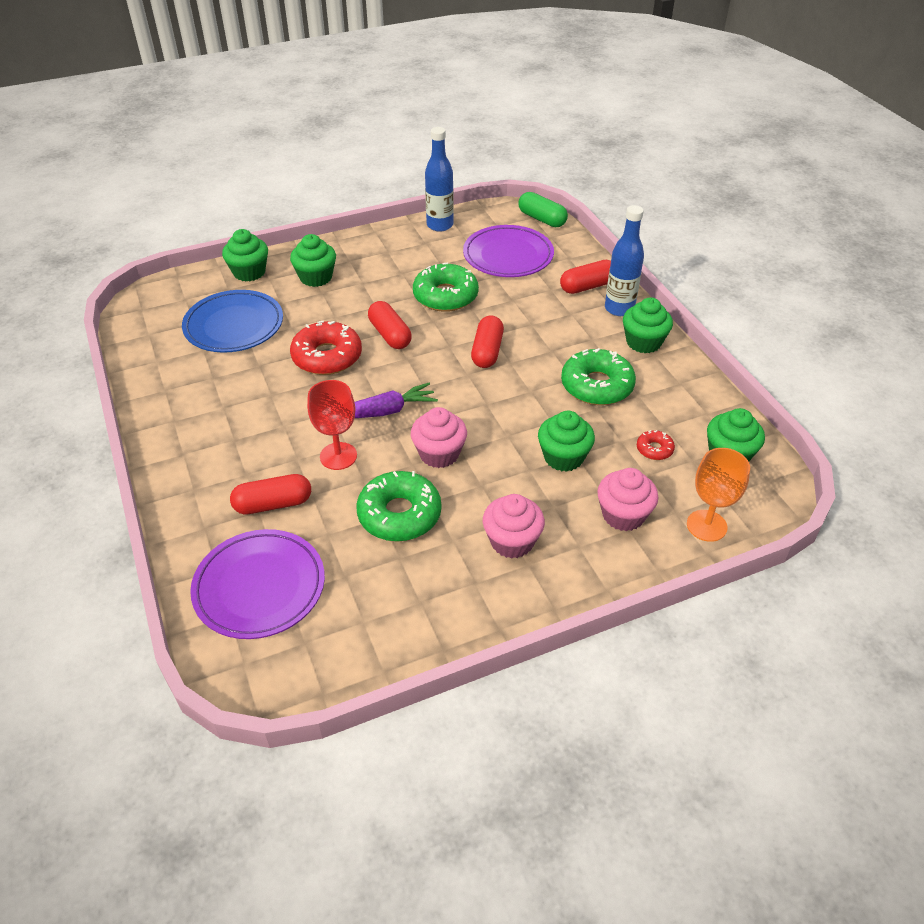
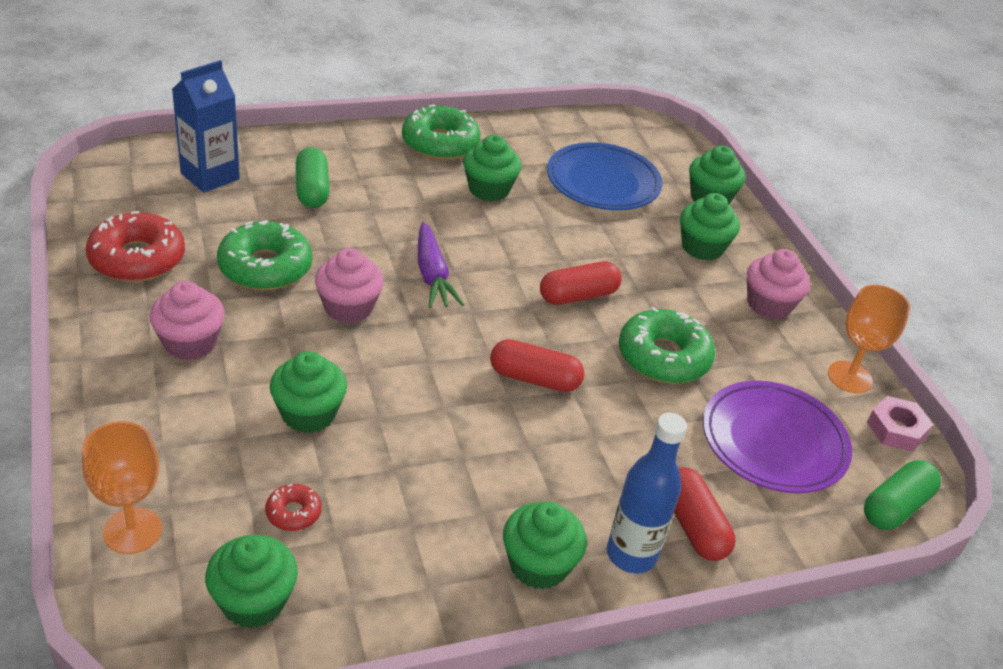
camera: 90 degrees right, 5 degrees down
(254, 389) = (489, 189): none -> green cupcake
(259, 587) = (210, 176): purple plate -> blue carton
(273, 504) = (312, 190): red capsule -> green capsule
(327, 357) = (539, 242): red donut -> red donut (137, 259)
(338, 456) = (367, 235): red goblet -> none
(440, 225) = (849, 377): blue bottle -> orange goblet
(480, 213) = (896, 429): none -> pink nut
(597, 386) = (442, 480): green donut -> green donut (440, 143)
(623, 515) = (188, 449): pink cupcake -> pink cupcake (769, 305)

